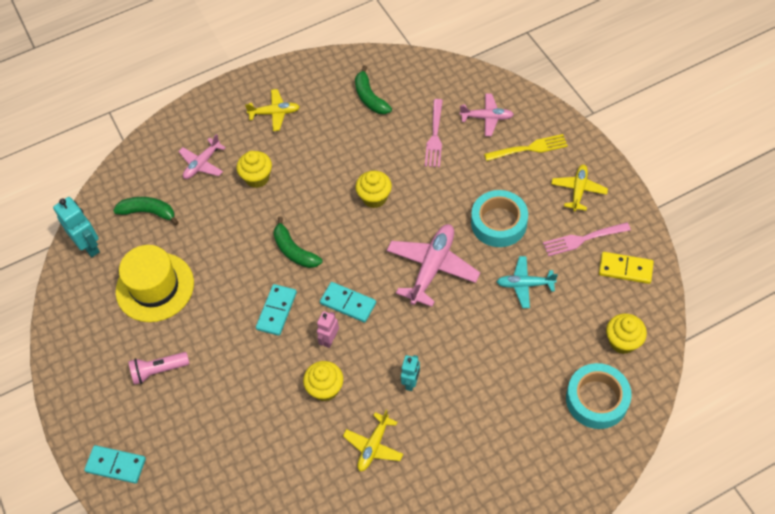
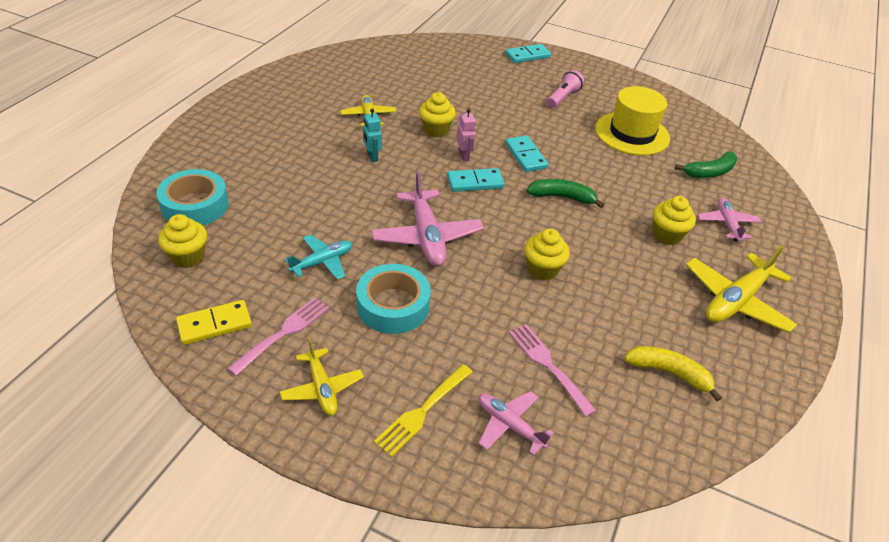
camera: 135 degrees right, 15 degrees down
(89, 246) = (713, 136): turquoise robot -> none
(275, 113) = (736, 301): yellow plane -> yellow plane, size x1.66
(370, 97) = (669, 373): green banana -> yellow banana
(487, 118) = (509, 425): pink plane -> pink plane turned 75 degrees clockwise

